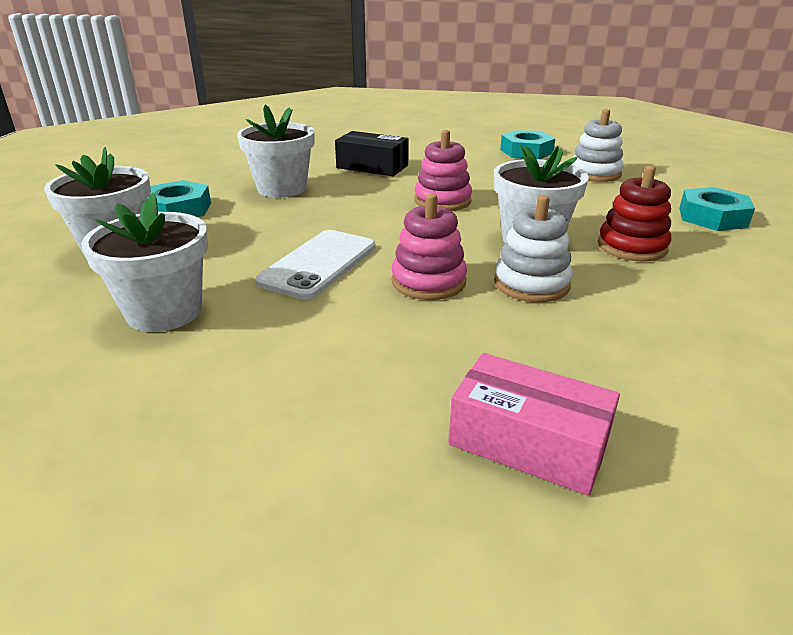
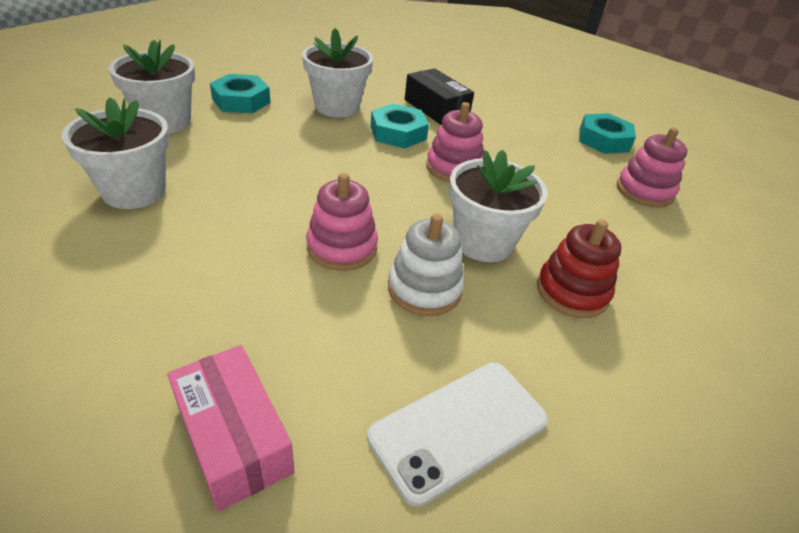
camera: 25 degrees right, 10 degrees up
(318, 264) = (280, 193): white phone -> white phone (458, 428)
(594, 173) = (644, 191): white stacking toy -> pink stacking toy
(712, 217) = (710, 295): turquoise nut -> turquoise nut (398, 133)

